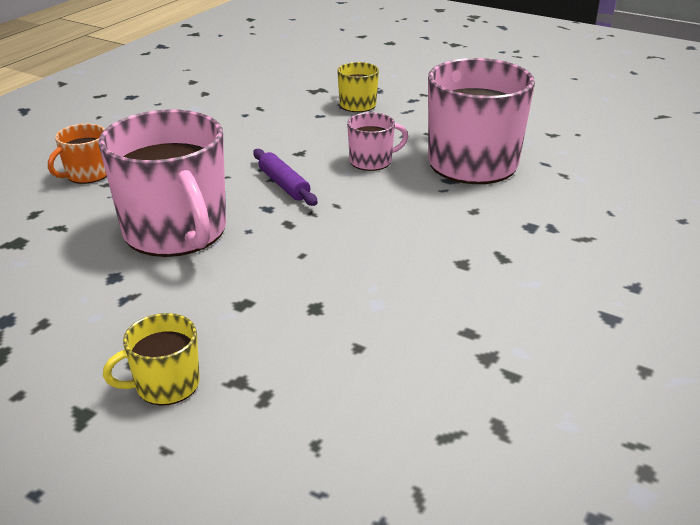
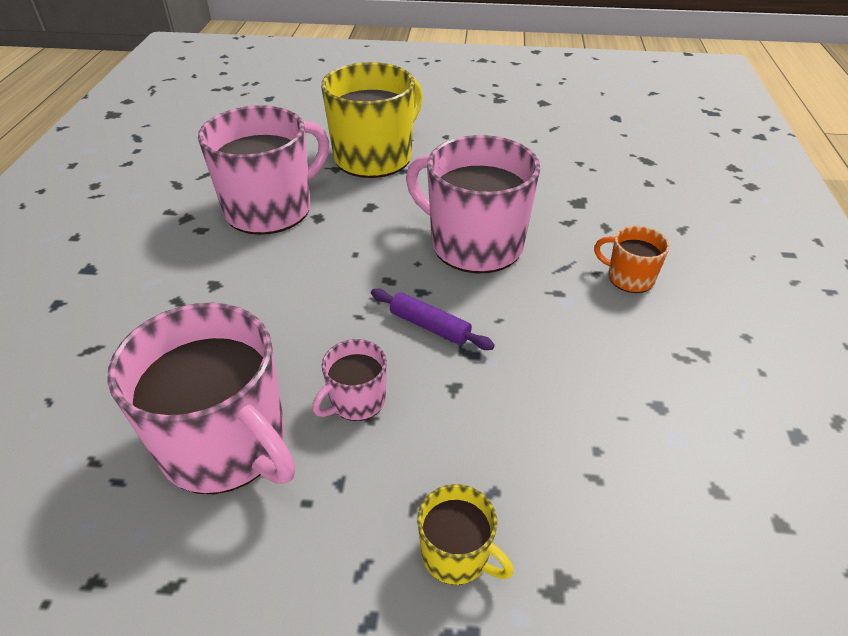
camera: 155 degrees right, 10 degrees up
(87, 174) = (629, 278): orange mug -> orange mug turned 75 degrees counterclockwise
(166, 385) = (375, 157): yellow mug -> yellow mug, size x2.13
(368, 337) = (270, 209): none -> pink mug

